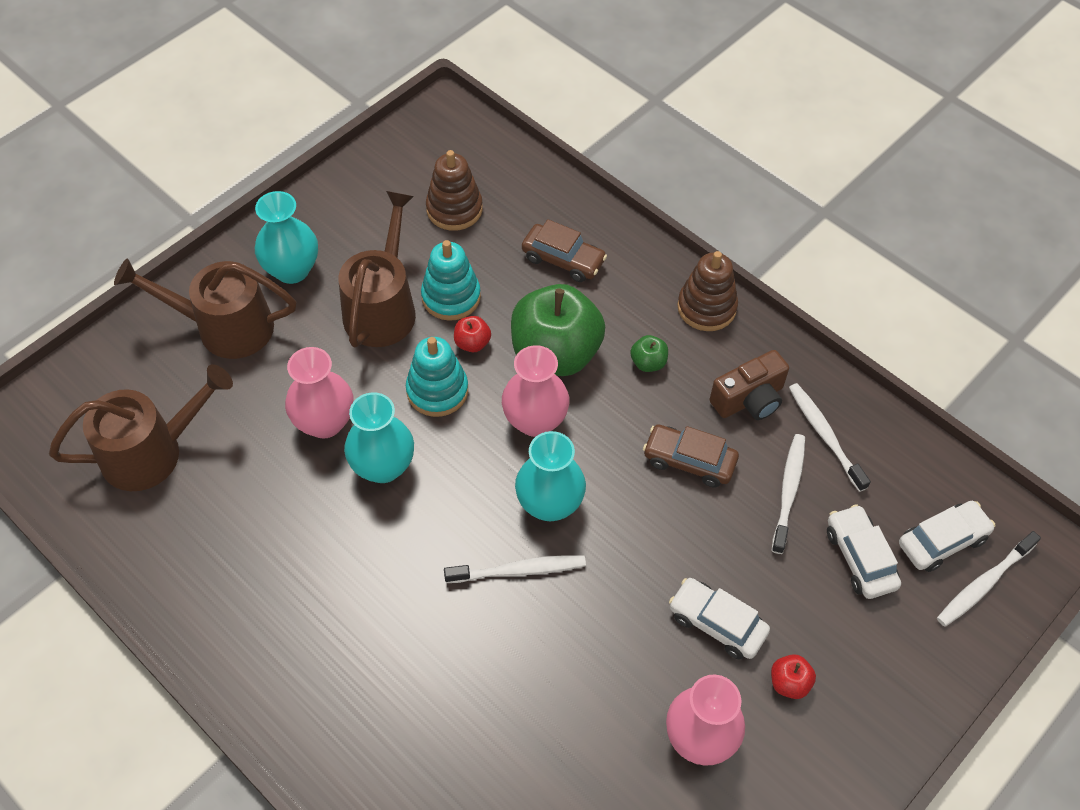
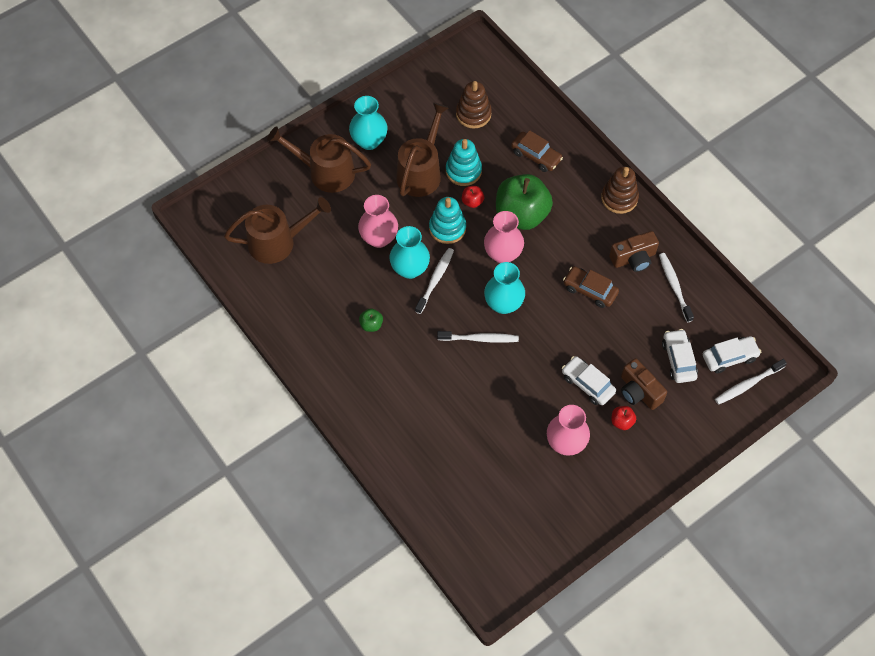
camera: 10 degrees right, 5 degrees up
(648, 363) = (576, 228): green apple -> green apple (371, 325)
(788, 491) = (645, 316): white toothbrush -> white toothbrush (435, 280)
(806, 623) = (639, 391): none -> brown camera

